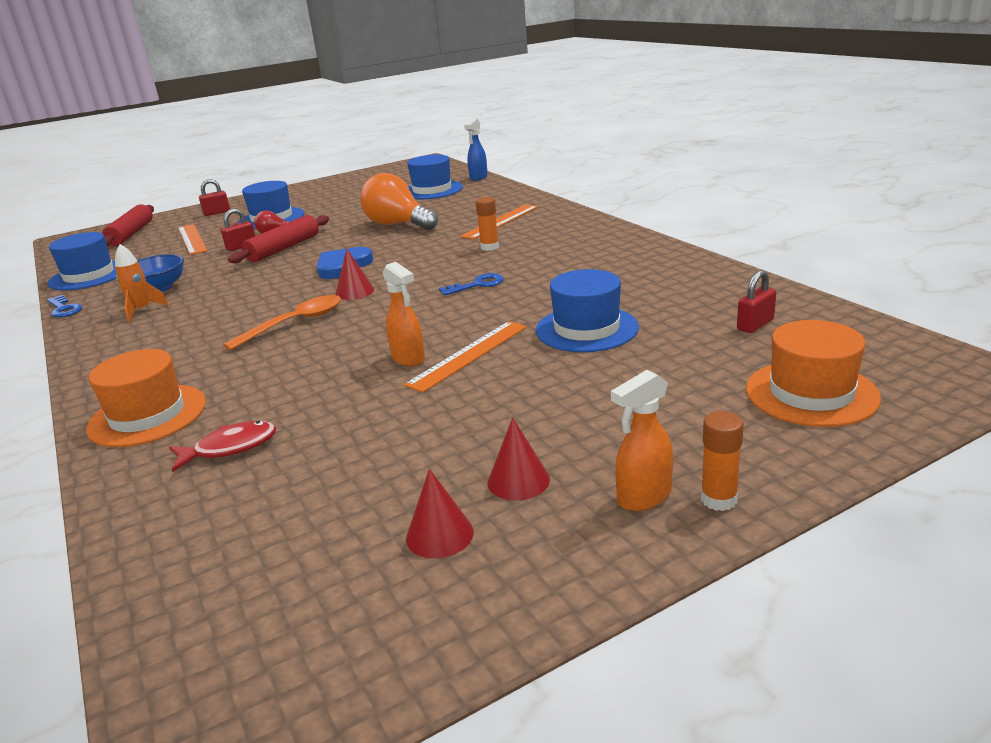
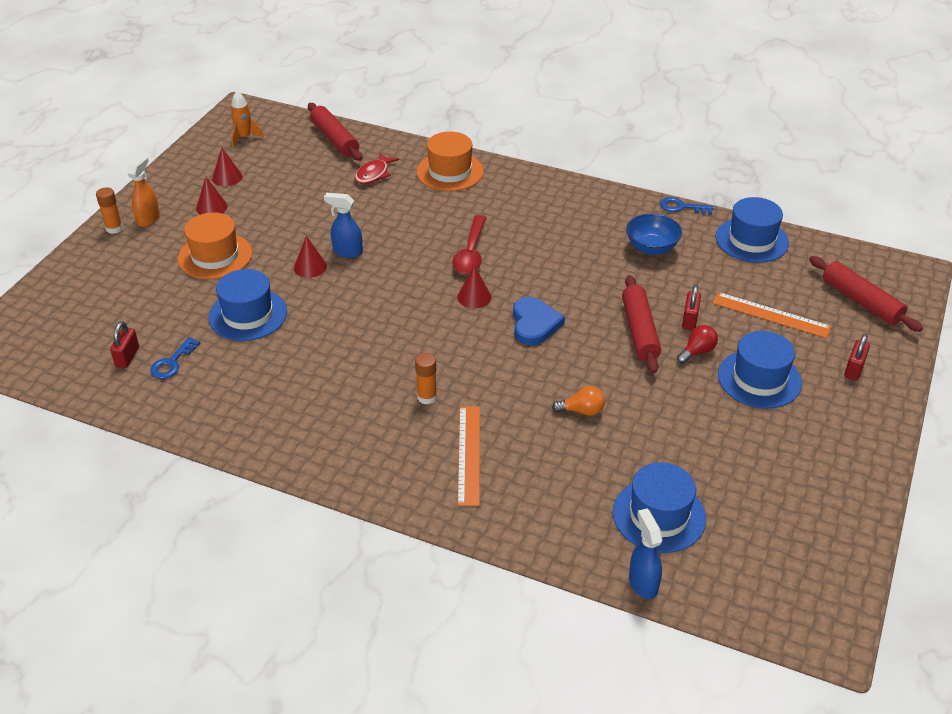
camera: 140 degrees right, 15 degrees up
(142, 310) = (614, 226): orange rocket -> orange rocket (244, 137)
(173, 545) = (334, 139): none -> red rolling pin
(294, 323) = (471, 252): orange spoon -> red spoon
(398, 225) = (582, 411): orange light bulb -> orange light bulb, size x0.48
(408, 358) = (347, 252): orange spray bottle -> blue spray bottle
(469, 355) = (310, 267): orange ruler -> red cone
(477, 285) = (378, 337): blue key -> blue key (172, 362)
(811, 393) = (79, 304): orange hat -> orange hat (215, 256)

